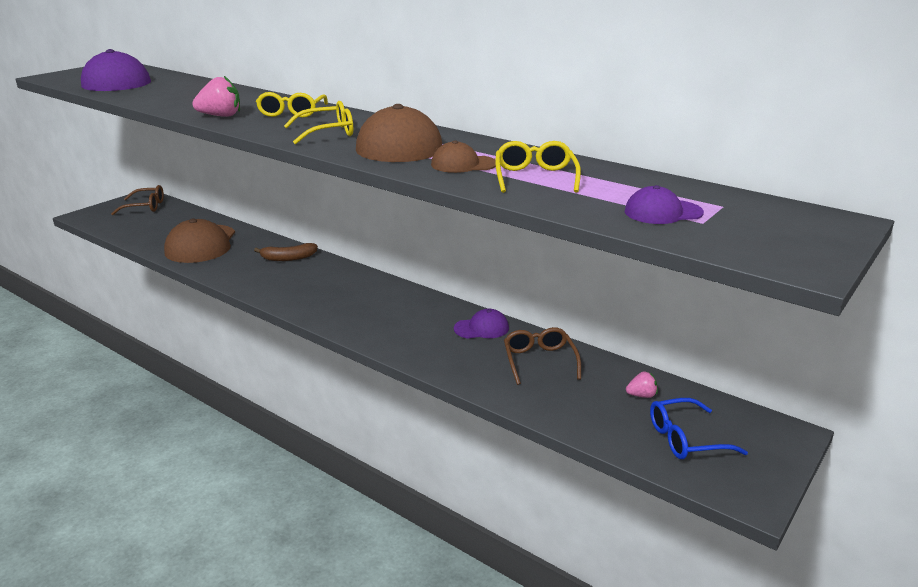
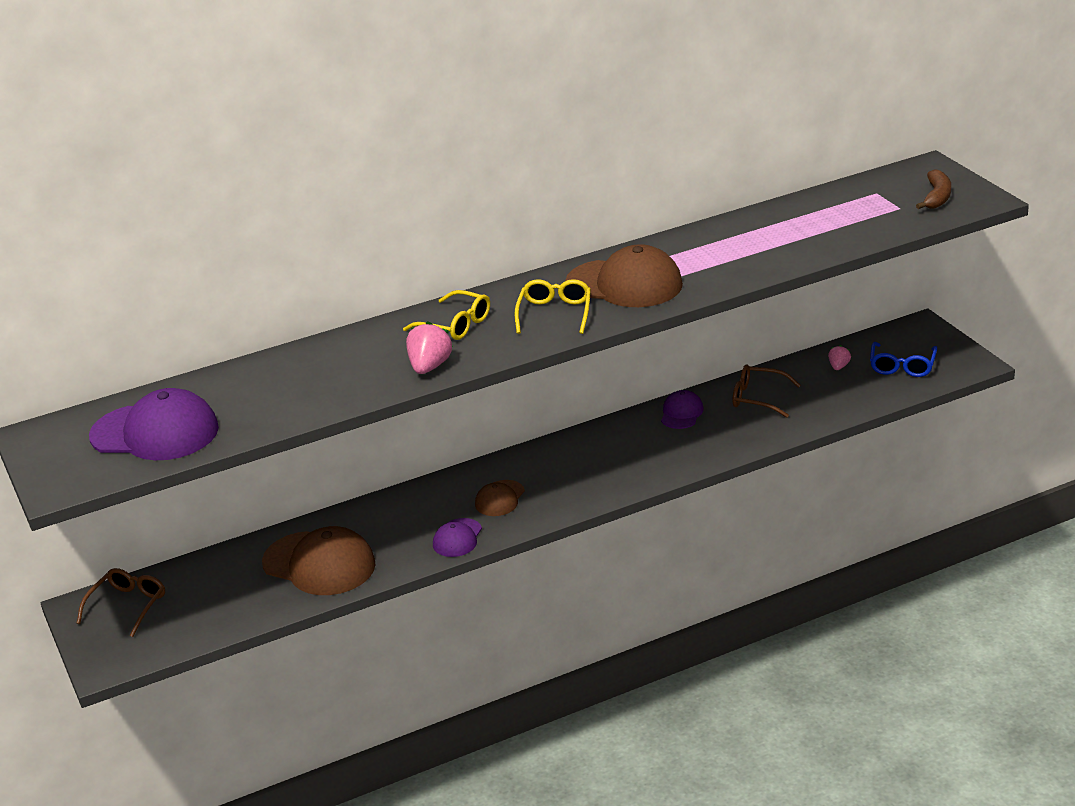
camera: 60 degrees left, 5 degrees up
(288, 258) = (423, 503): brown banana -> brown banana (936, 197)
(463, 164) = (710, 265): brown cap -> brown cap (499, 499)
(535, 177) = (767, 243): yellow glasses -> none
(662, 212) = (873, 215): purple cap -> purple cap (457, 538)

